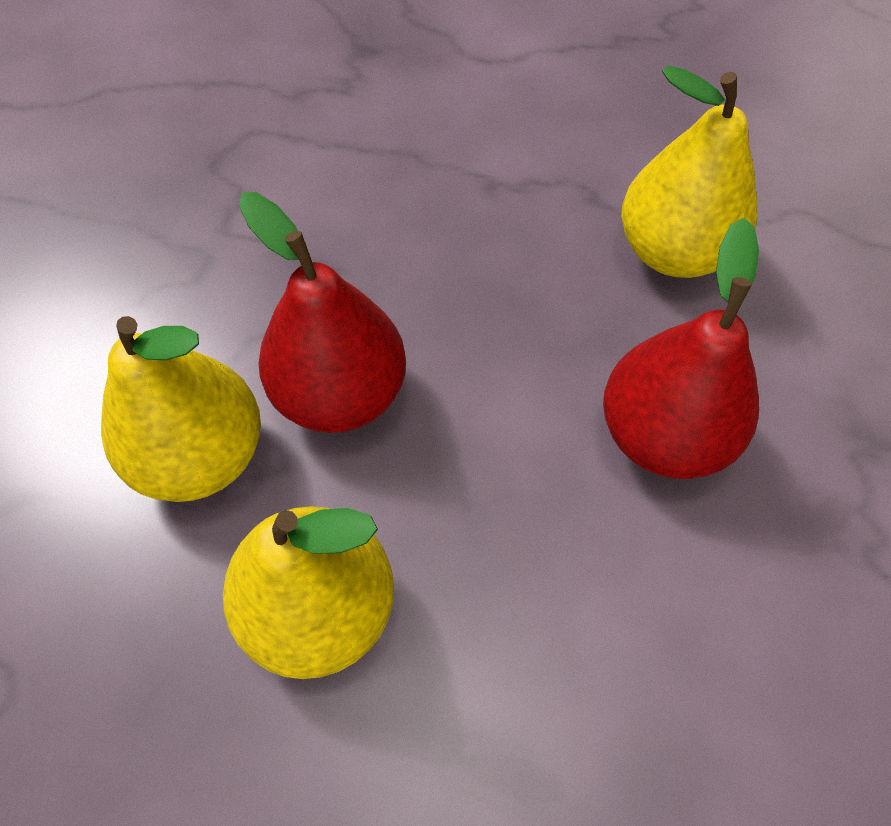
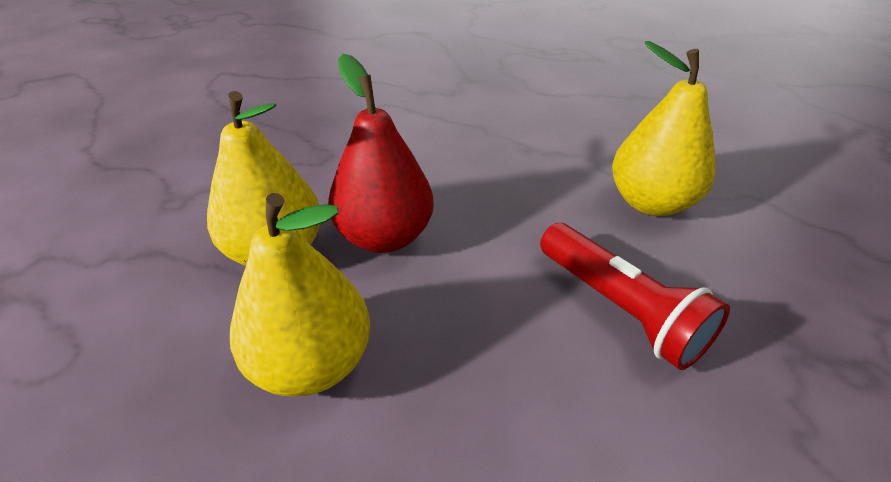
camera: 15 degrees right, 20 degrees down
(663, 434) = (620, 309): red pear -> red flashlight

